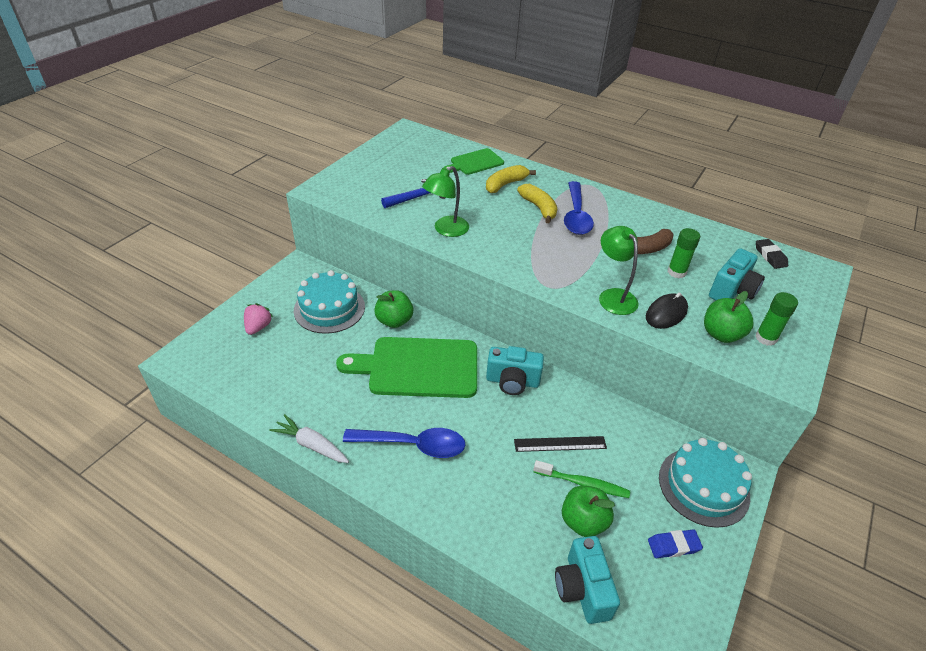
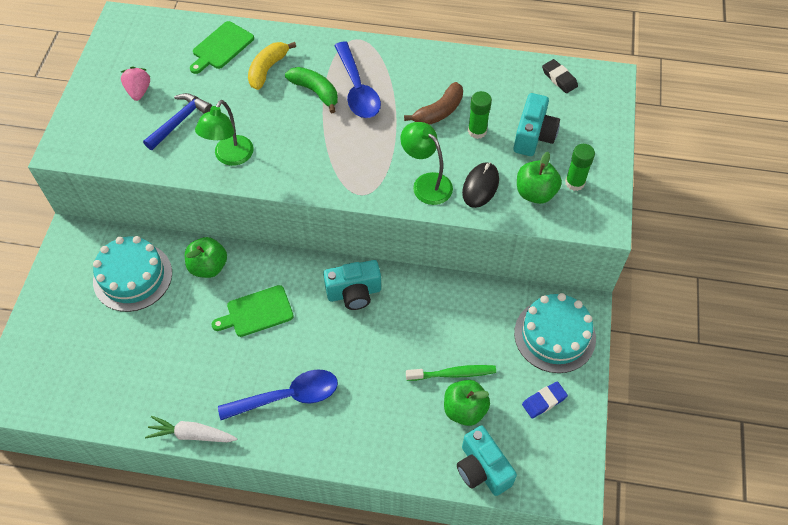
camera: 20 degrees left, 15 degrees up
(258, 327) = (68, 328): pink strawberry -> pink strawberry (139, 91)
(418, 367) = (257, 312): green cutting board -> green cutting board, size x0.54
(539, 208) = (315, 92): yellow banana -> green banana
(560, 444) = (420, 342): black ruler -> none

